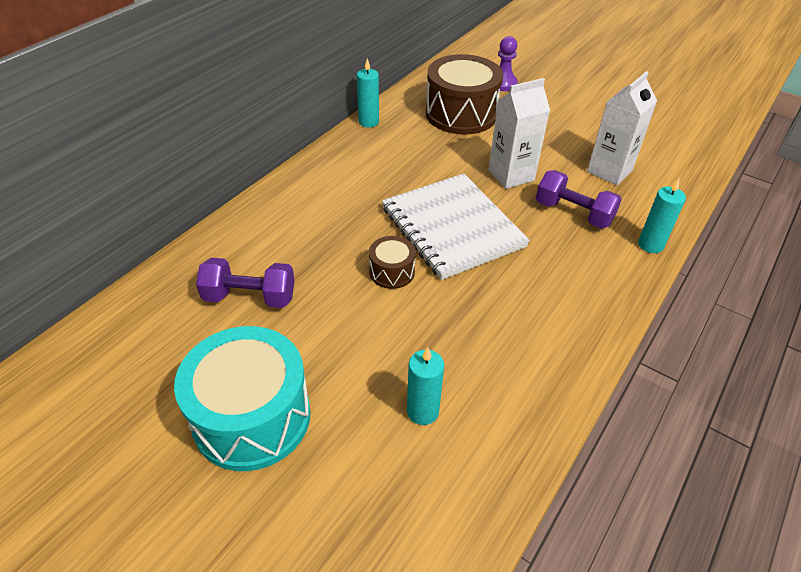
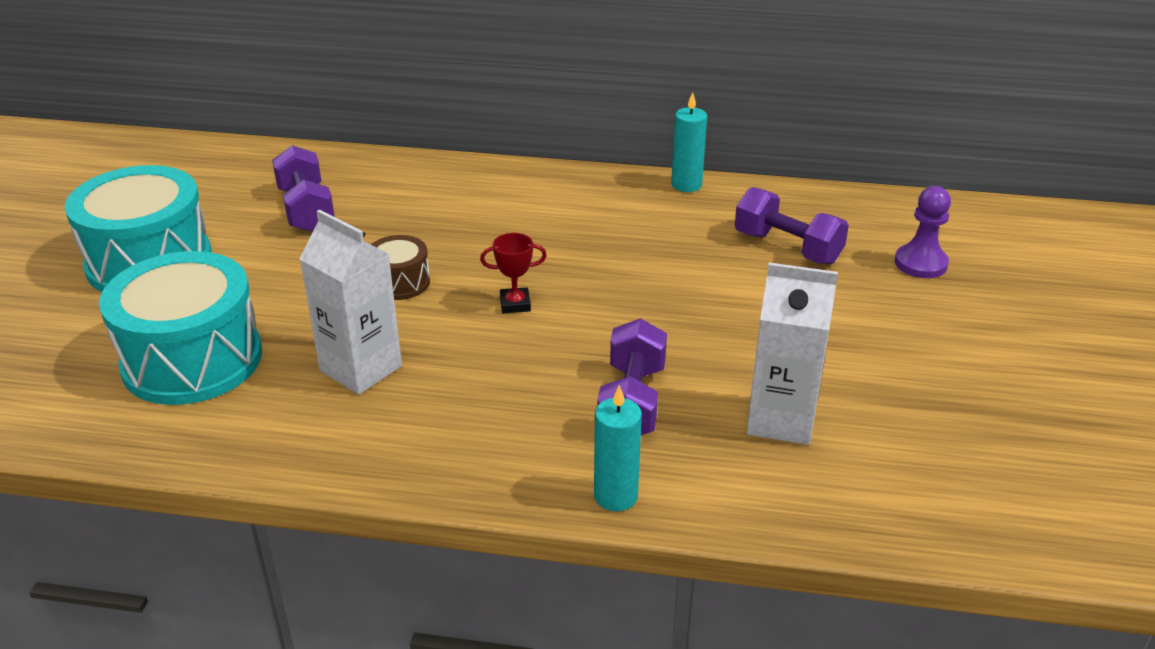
camera: 65 degrees right, 10 degrees down
(422, 411) = (192, 360): turquoise candle -> turquoise drum
(452, 227) = (515, 304): white notebook -> red trophy
(461, 114) = (787, 248): brown drum -> purple dumbbell
(511, 175) = (675, 325): white carton -> white carton (361, 368)

